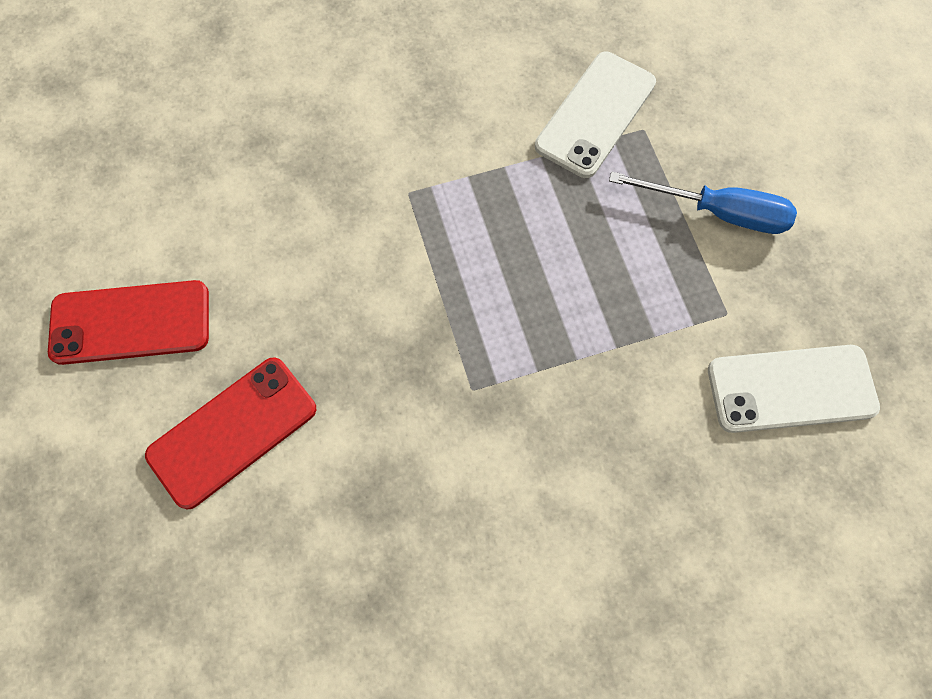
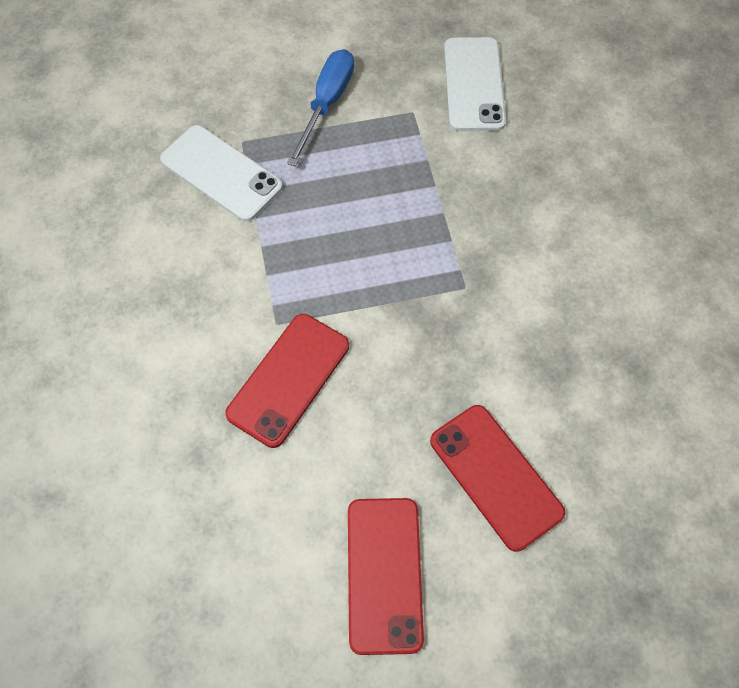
camera: 85 degrees left, 5 degrees down
(342, 211) = (288, 379): none -> red phone

